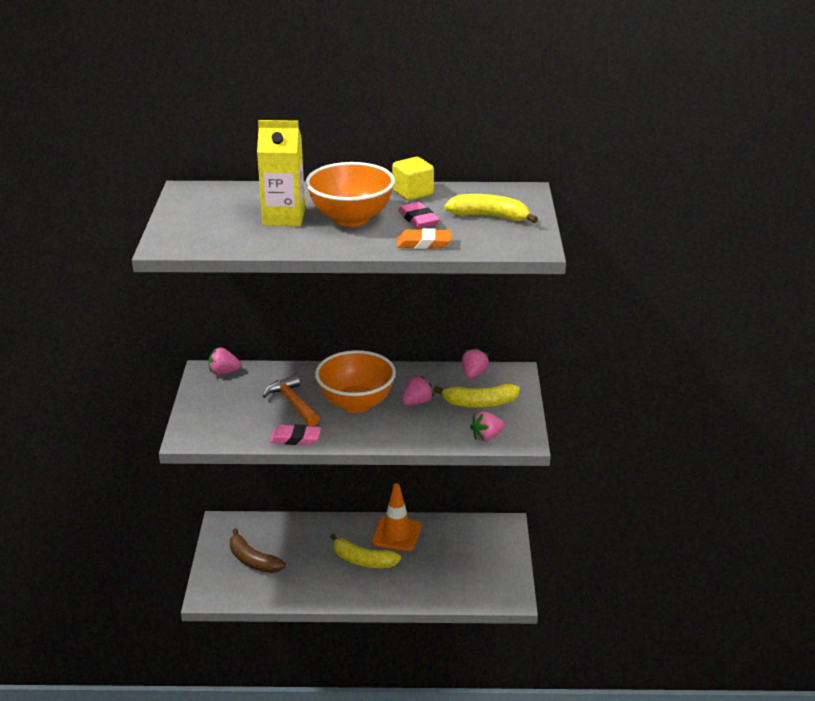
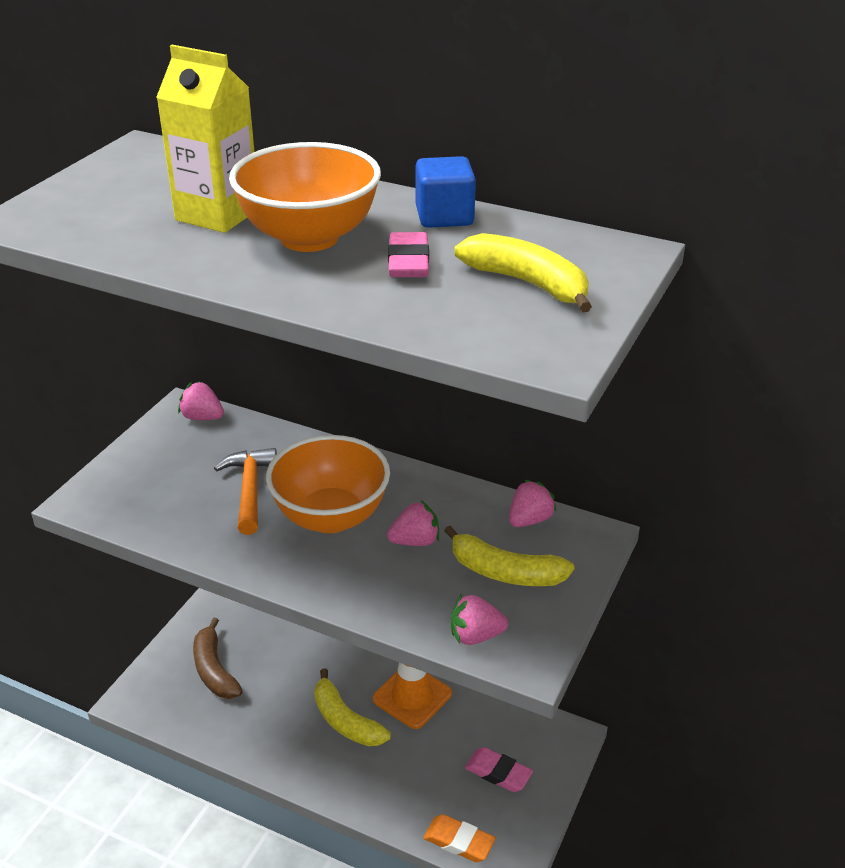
camera: 25 degrees right, 5 degrees up
(295, 438) = (210, 547): pink eraser -> pink eraser (498, 773)
(413, 193) = (444, 216): yellow cube -> blue cube
(424, 243) = (376, 305): orange eraser -> orange eraser (459, 841)

